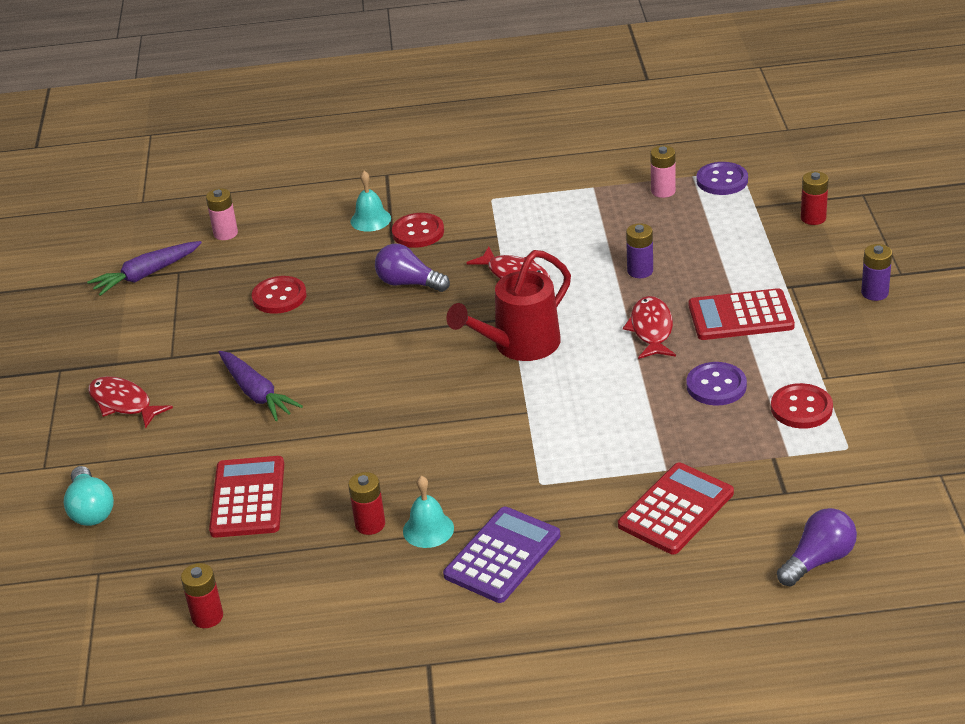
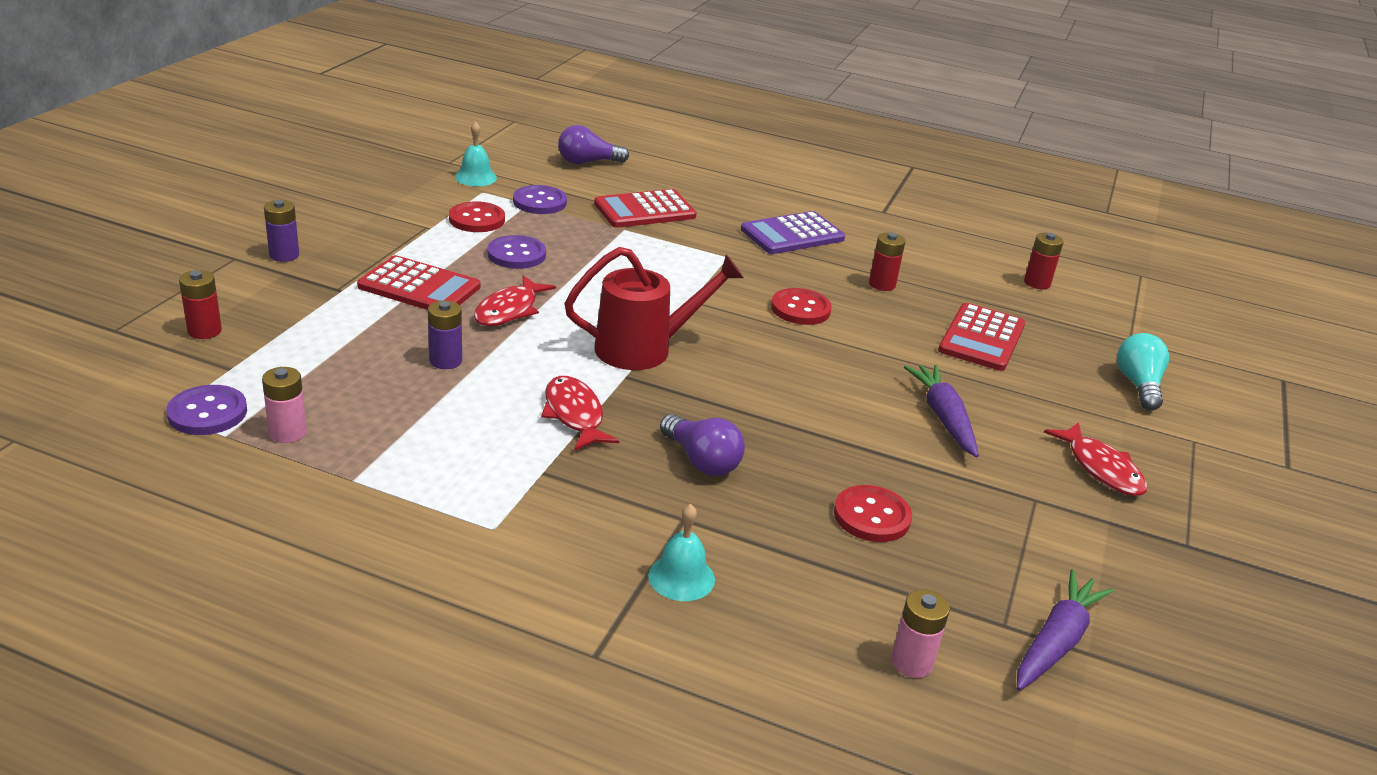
camera: 160 degrees left, 5 degrees down
(146, 275) = (1056, 641): purple carrot -> purple carrot turned 45 degrees counterclockwise
(418, 232) = (634, 524): red button -> red button (800, 309)
(428, 529) = (837, 265): turquoise bell -> turquoise bell (475, 177)
(782, 463) = (539, 202): none -> purple button

